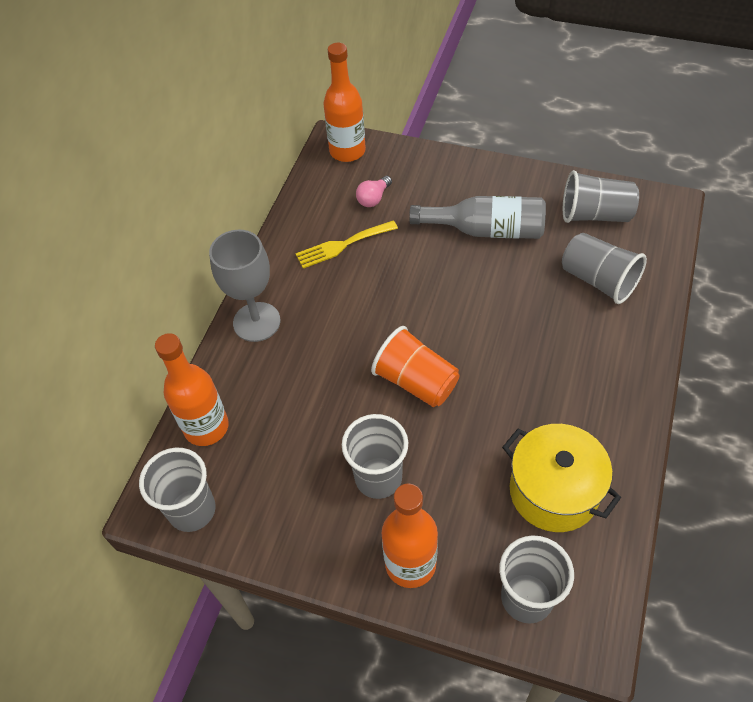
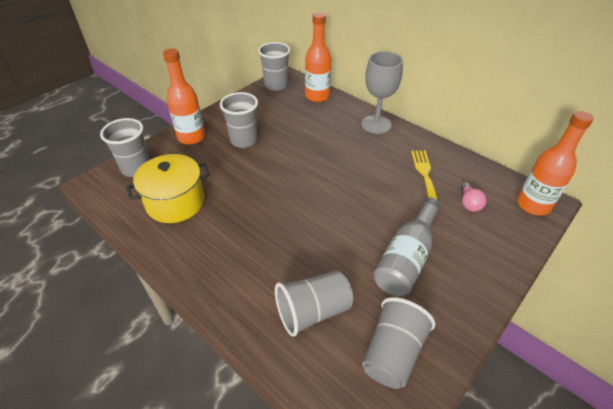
camera: 110 degrees right, 10 degrees down
(373, 198) = (469, 203): pink light bulb -> pink light bulb turned 150 degrees counterclockwise
(416, 382) = (291, 172): orange cup -> none

